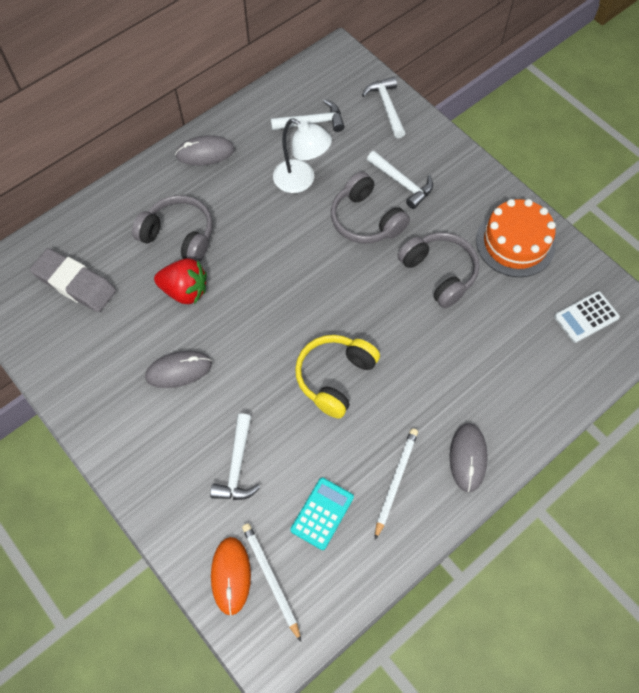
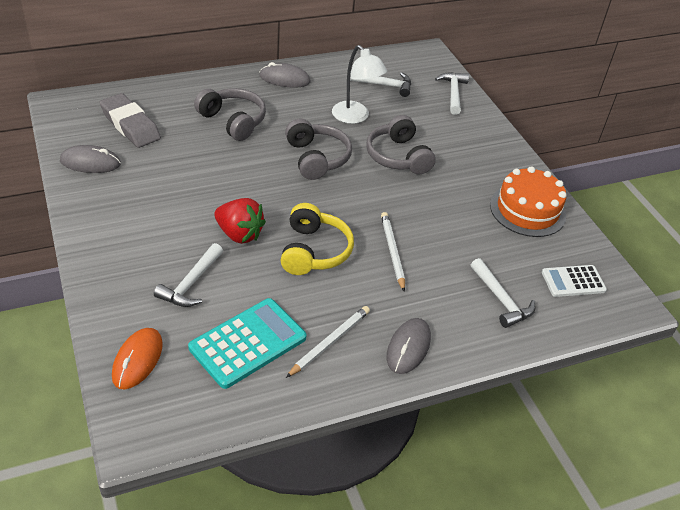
camera: 15 degrees right, 20 degrees down
(179, 370) = (180, 204): grey mouse -> grey mouse (90, 163)
(185, 291) = (217, 156): red strawberry -> red strawberry (239, 234)
(271, 579) = (172, 376): white pencil -> white pencil (392, 252)
(322, 513) = (248, 343): turquoise calculator -> turquoise calculator, size x1.62
(335, 377) = (314, 251): yellow headphones -> yellow headphones turned 135 degrees clockwise
(402, 183) = (442, 143): white hammer -> white hammer (501, 299)
(439, 273) = (446, 210): grey headphones -> grey headphones (316, 158)

